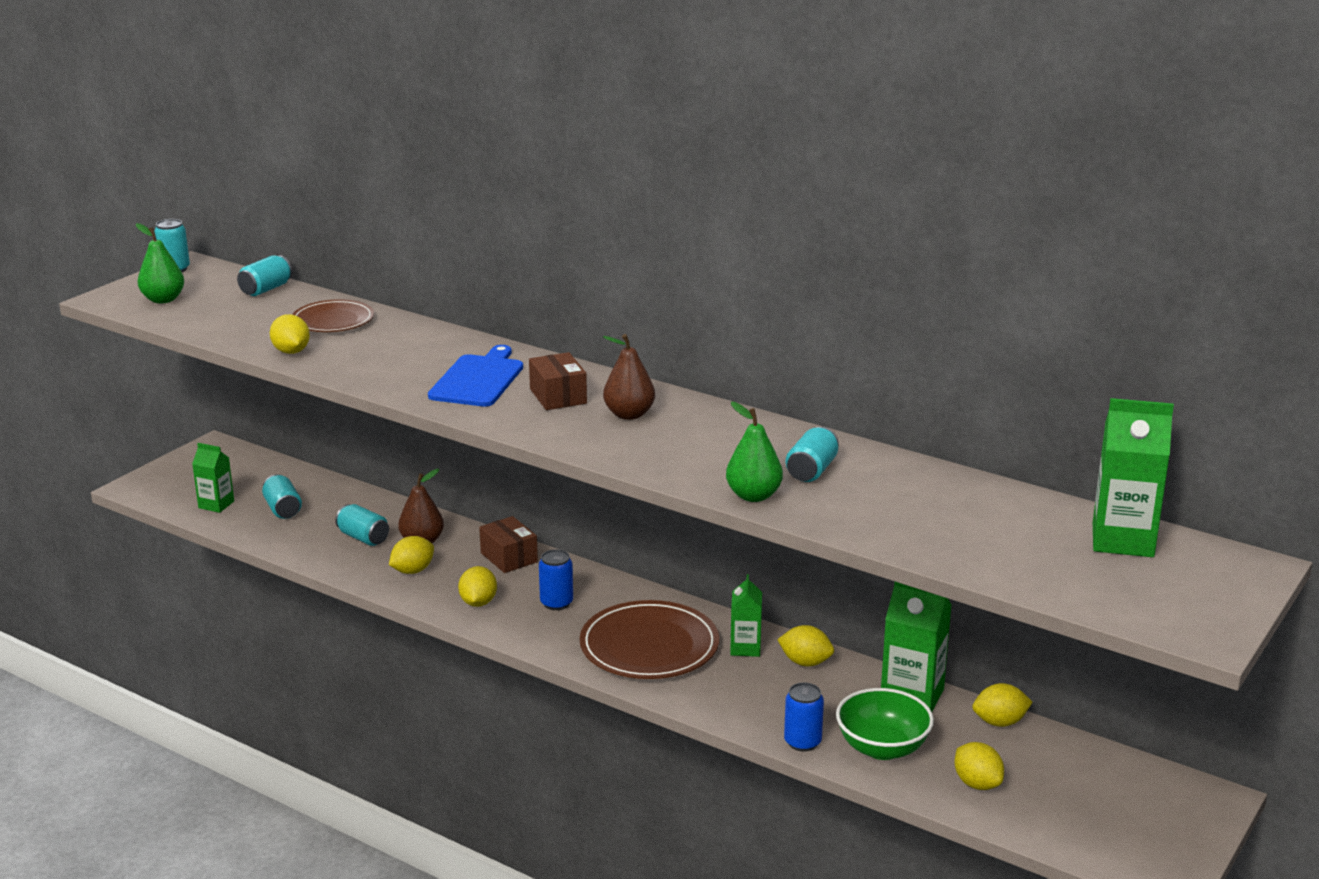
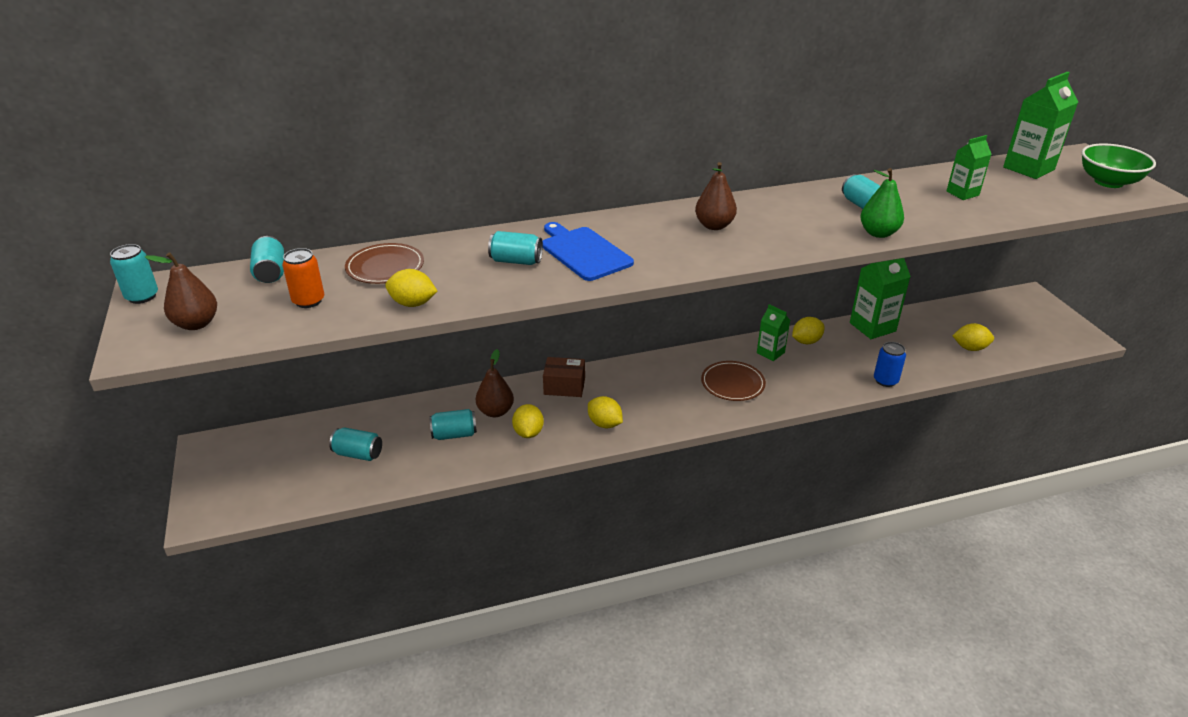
camera: 50 degrees left, 10 degrees up
(163, 300) = (196, 324): green pear -> brown pear
(216, 504) = (299, 484): green carton -> green carton (962, 193)
(243, 318) = (308, 301): none -> orange can
(419, 360) = (516, 261): none -> turquoise can
(556, 603) = (643, 394): blue can -> none
(558, 396) = (653, 236): brown box -> none
(649, 646) = (732, 383): brown plate -> brown plate, size x0.63
(882, 748) = (913, 359): green bowl -> green bowl (1108, 182)
(1000, 722) = (919, 315): yellow lemon -> none

